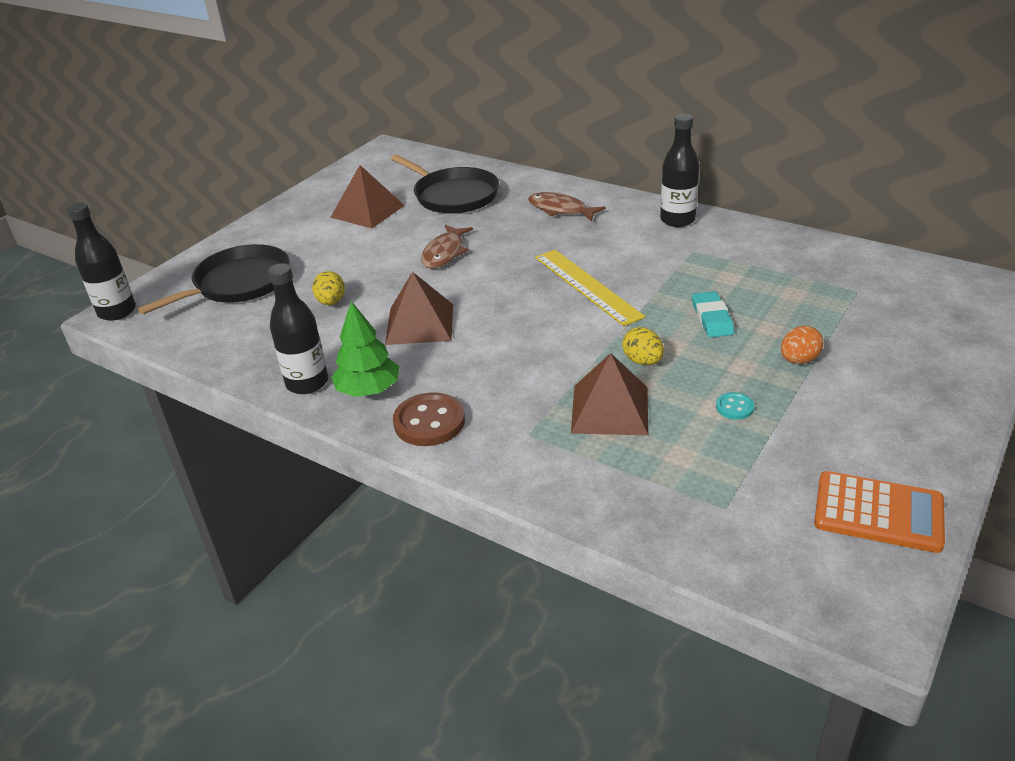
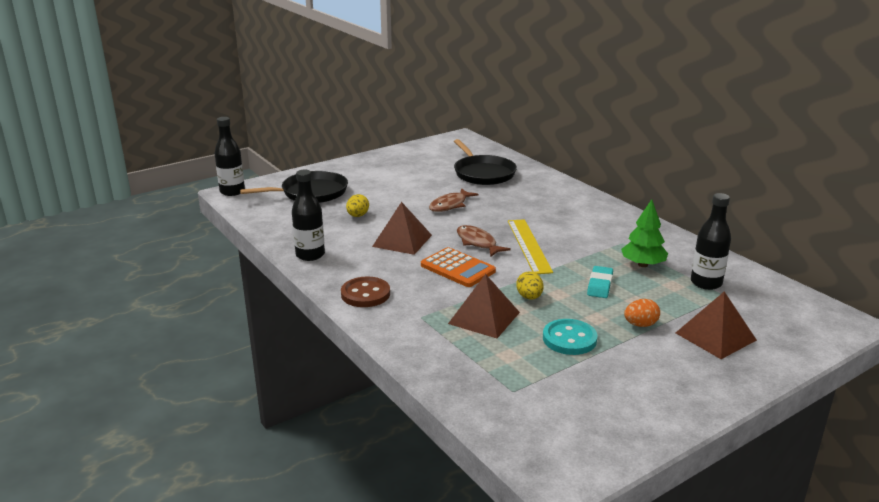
camera: 20 degrees right, 10 degrees down
(367, 211) = (420, 170): brown pyramid -> brown pyramid (715, 336)
(368, 390) = (343, 268): green tree -> green tree (643, 265)
(560, 210) = (549, 197): brown fish -> brown fish (477, 242)
(677, 220) = (627, 221): black bottle -> black bottle (706, 283)
(734, 407) = (569, 339): turquoise button -> turquoise button, size x1.95
(878, 513) = (616, 424): orange calculator -> orange calculator (457, 268)

